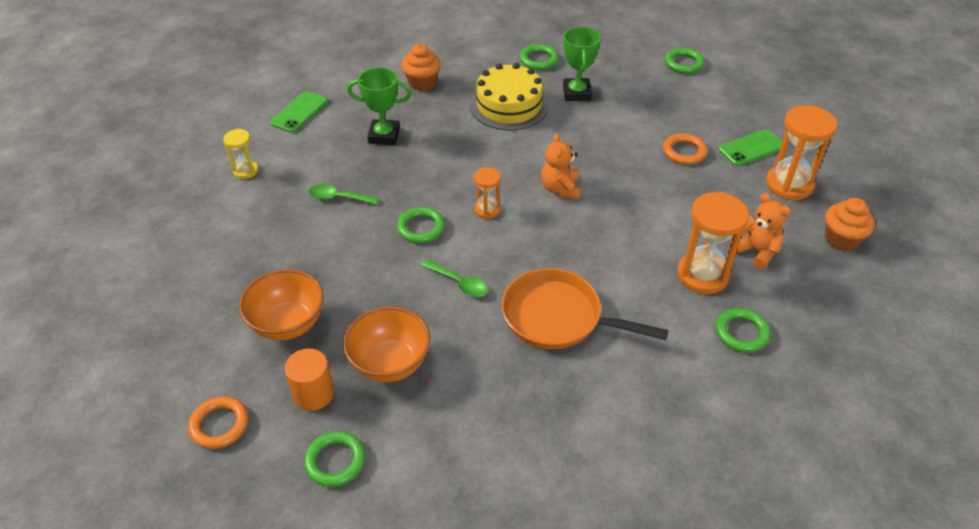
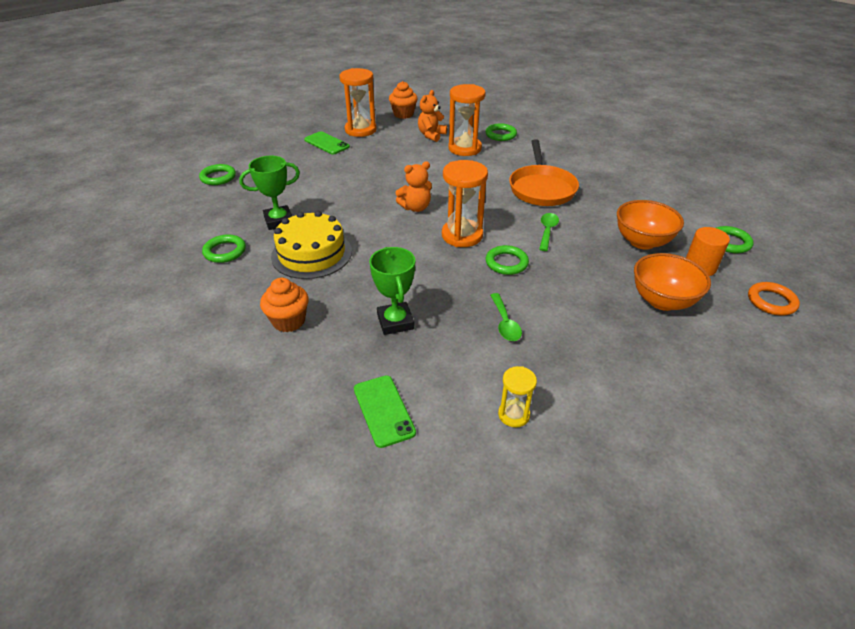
camera: 110 degrees left, 5 degrees down
(299, 112) = (383, 410): green phone -> green phone turned 60 degrees clockwise
(487, 210) = (462, 235): orange hourglass -> orange hourglass, size x1.84
(684, 152) = (343, 165): orange ring -> none

